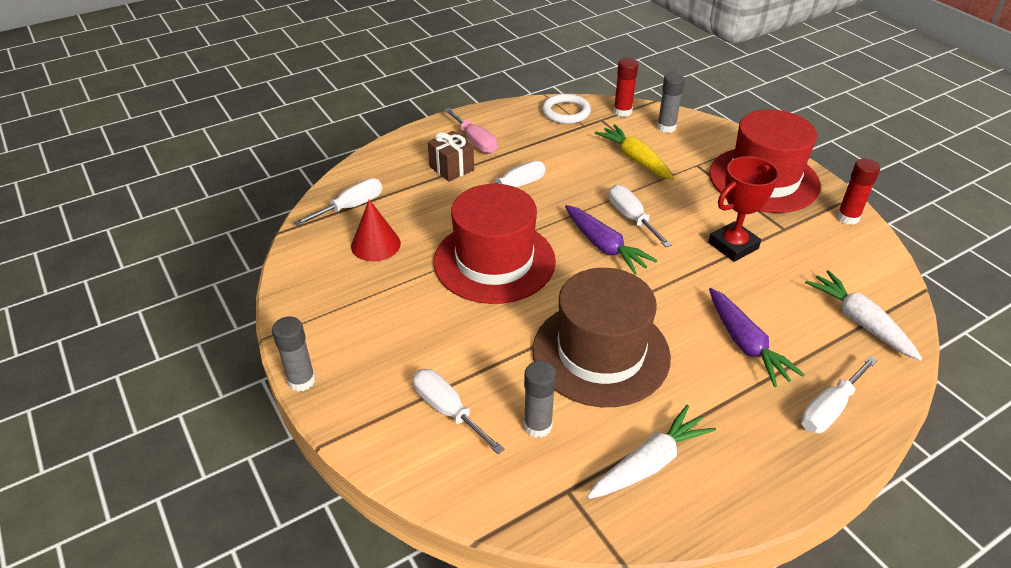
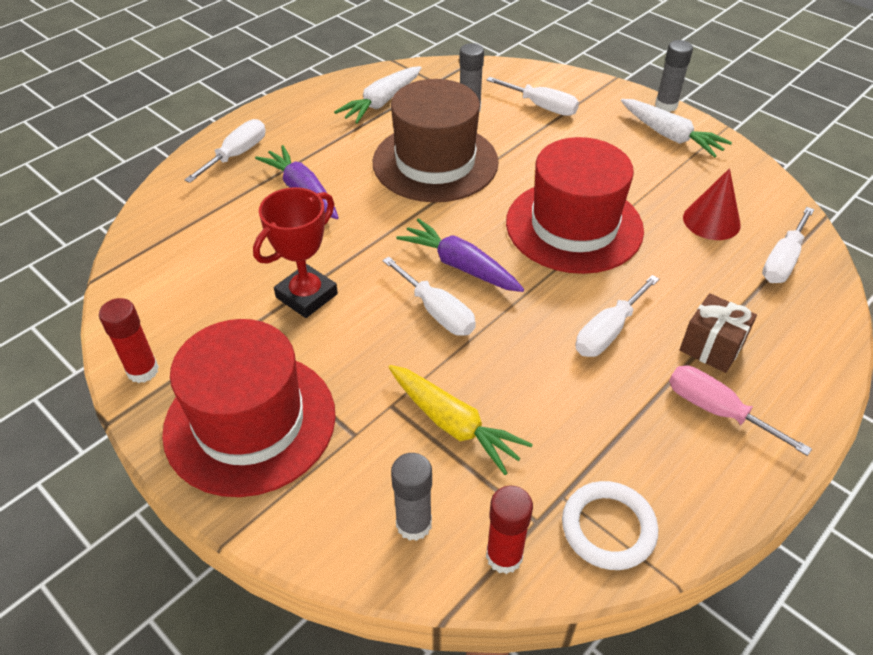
camera: 165 degrees right, 5 degrees up
(860, 322) = (182, 231): white carrot -> white carrot (670, 136)

